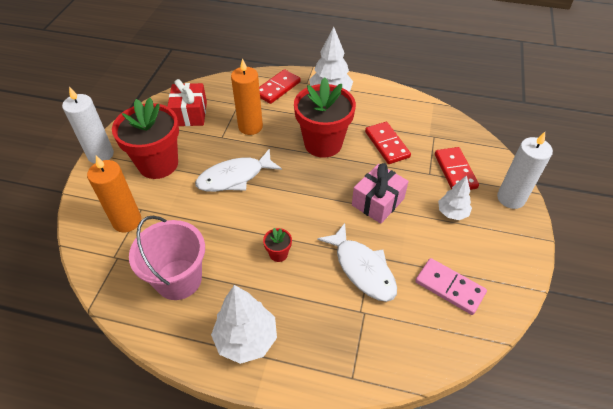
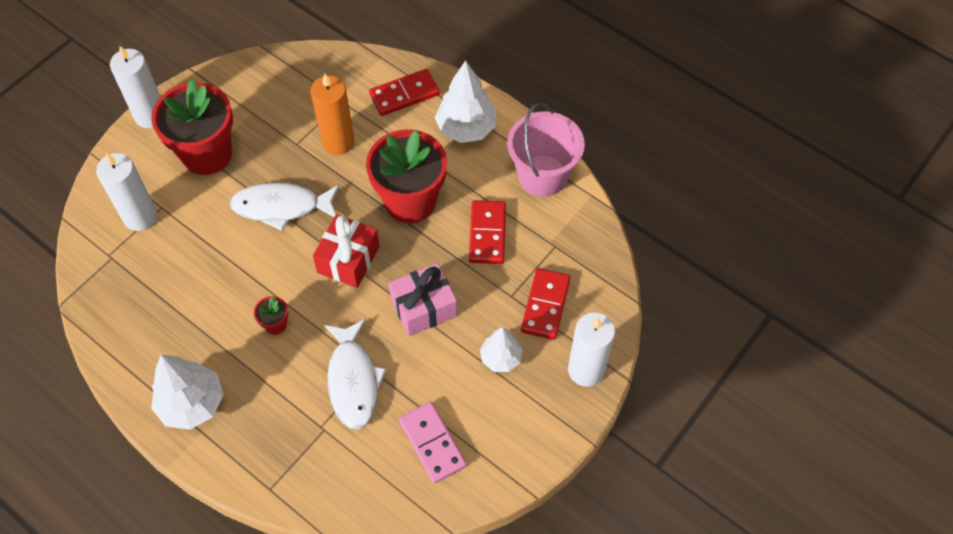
camera: 25 degrees right, 10 degrees up
(127, 221) = (140, 217): orange candle -> white candle
(178, 279) = (160, 309): pink bucket -> pink bucket (542, 175)
(190, 114) = (277, 94): red gift -> red gift (348, 259)

